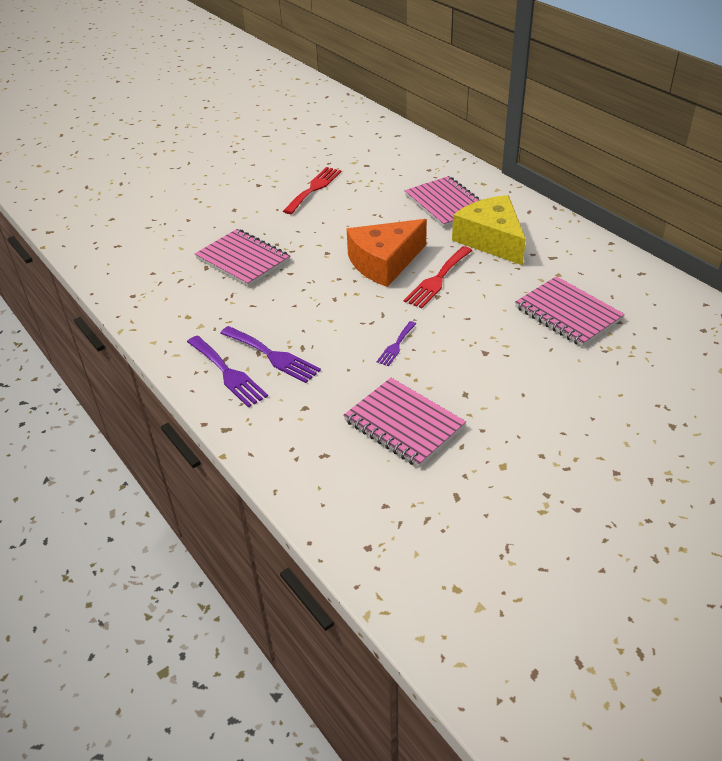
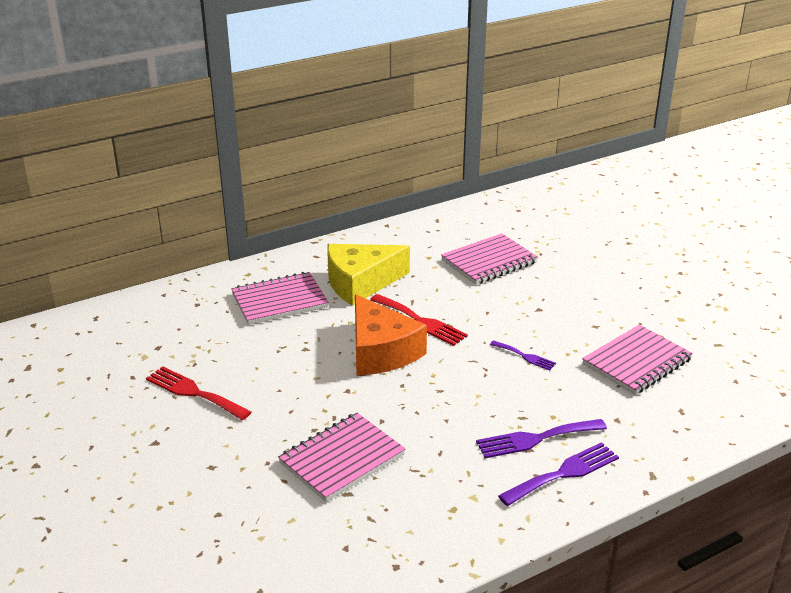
camera: 85 degrees left, 10 degrees down
(272, 356) = (535, 439): purple fork -> purple fork turned 150 degrees counterclockwise

